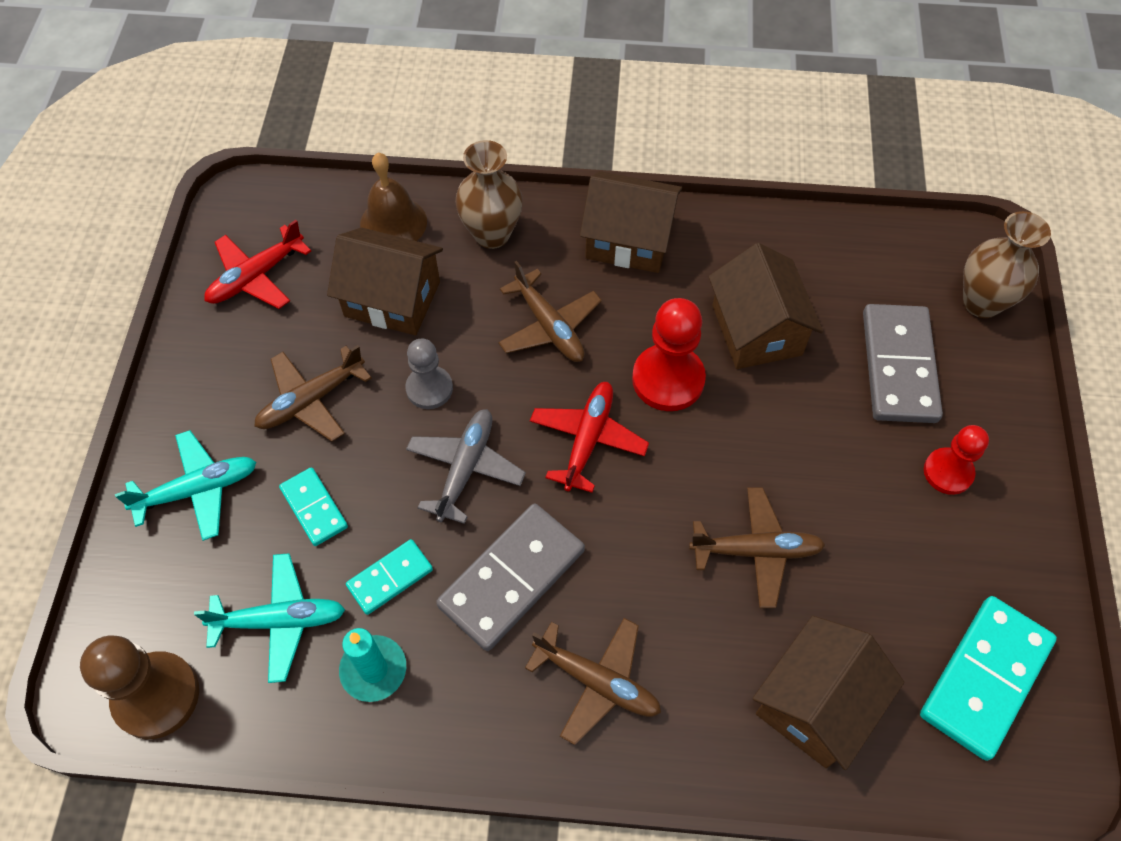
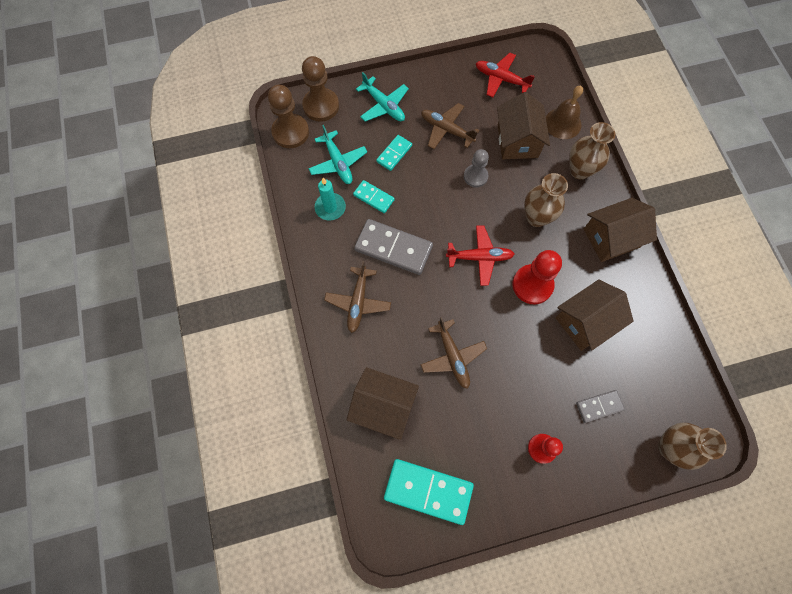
camera: 70 degrees right, 10 degrees up
(128, 611) = (321, 106): none -> brown pawn
(466, 468) = (440, 208): grey plane -> none
(549, 327) = (536, 217): brown plane -> brown vase
(628, 240) = (611, 238): brown house -> brown house turned 75 degrees clockwise
(899, 366) = (599, 406): grey domino -> grey domino, size x0.55

